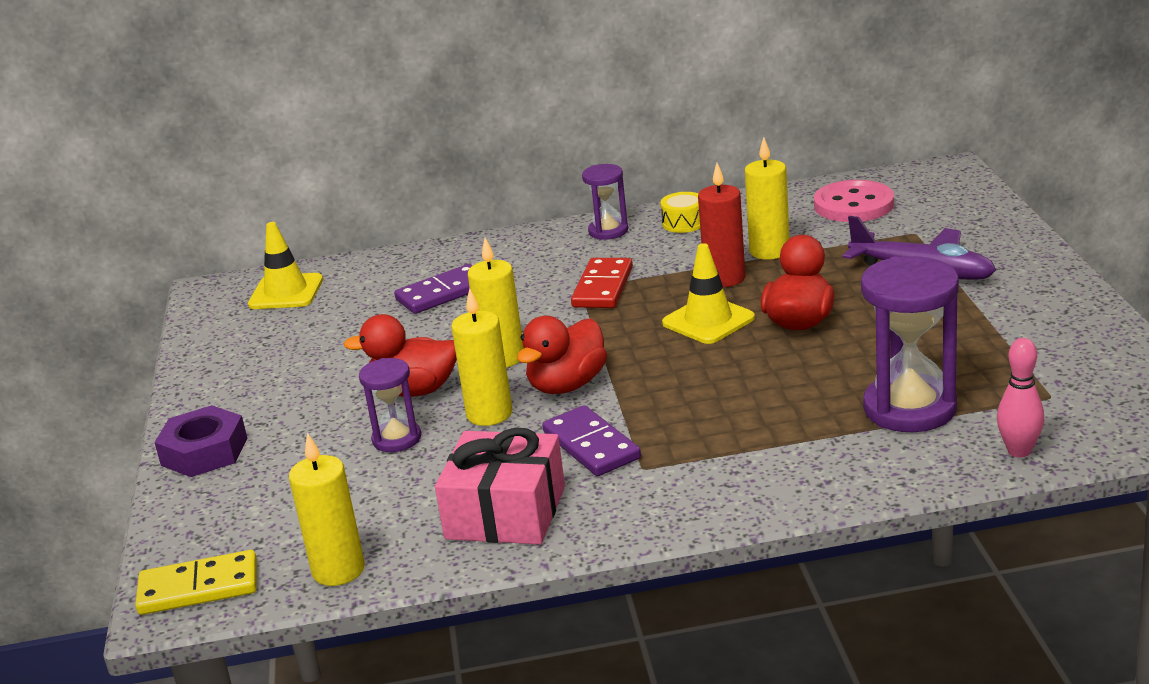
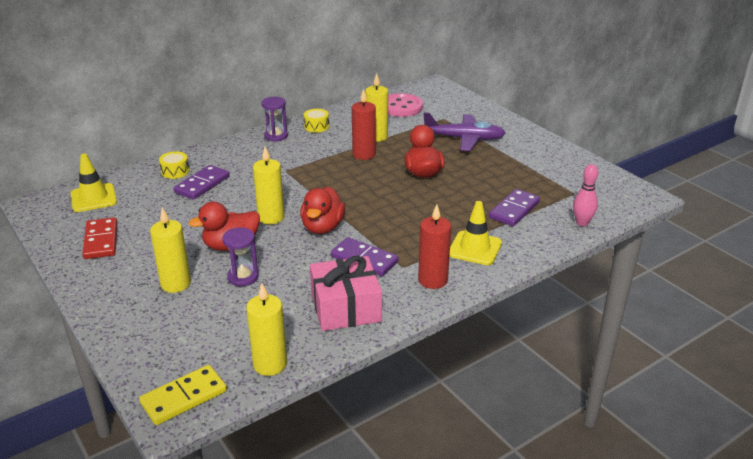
camera: 30 degrees left, 5 degrees up
(204, 452) = (117, 309): purple nut -> none
(420, 268) = (175, 171): none -> yellow drum
(489, 414) = (289, 252): yellow candle -> yellow candle (175, 284)
(603, 287) = (298, 168): red domino -> red domino (101, 240)
(672, 498) = (432, 280): none -> red candle
(708, 321) = (373, 179): yellow traffic cone -> yellow traffic cone (475, 248)
(909, 408) = (514, 210): purple hourglass -> purple domino

